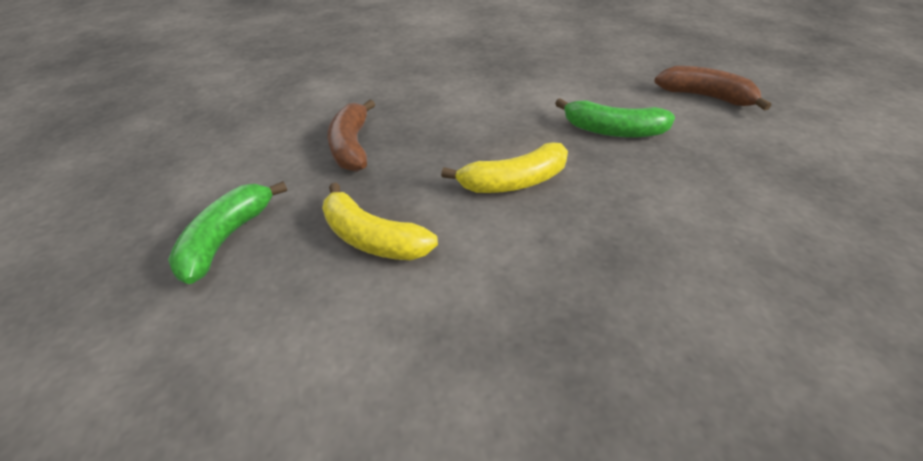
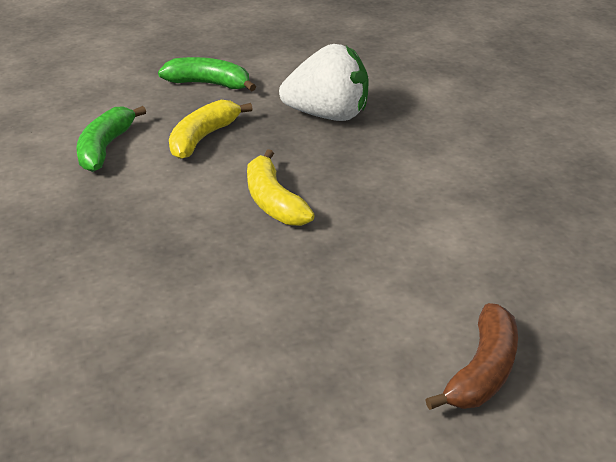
camera: 85 degrees right, 5 degrees down
(352, 146) = (328, 115): brown banana -> white strawberry
(612, 131) = (374, 272): green banana -> green banana (105, 148)

